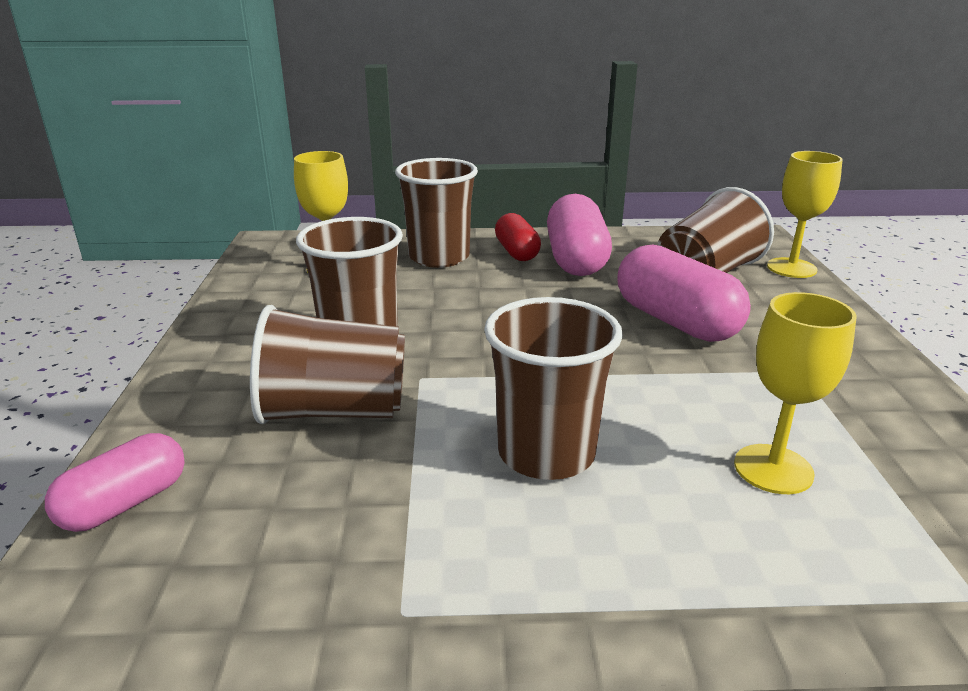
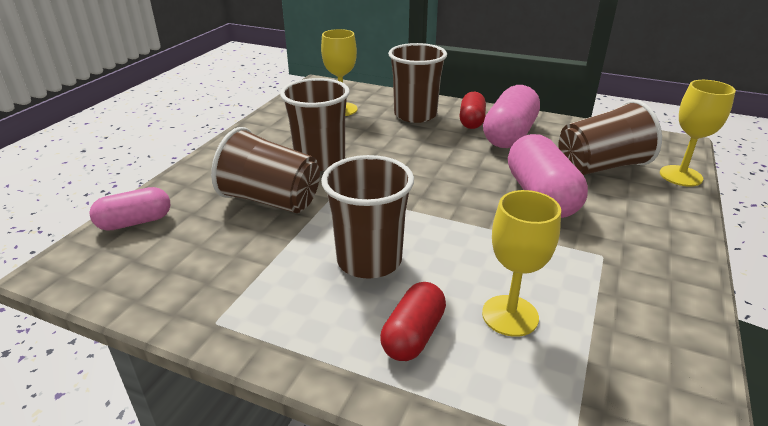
camera: 25 degrees right, 5 degrees up
(690, 531) = (413, 335): none -> red capsule

